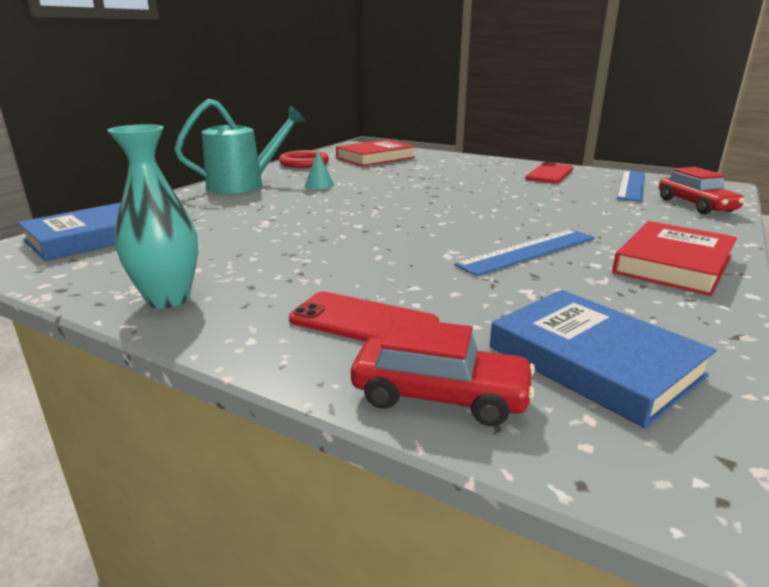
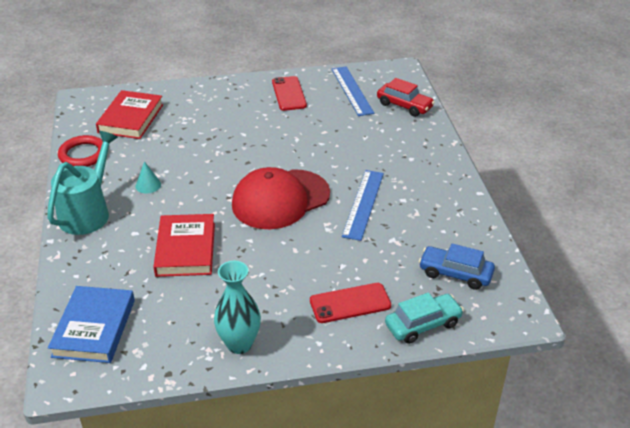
camera: 40 degrees left, 15 degrees up
(427, 222) = (280, 199): none -> red cap
(440, 395) = (423, 324): red car -> turquoise car
(593, 361) = (455, 274): blue book -> blue car
(673, 264) = (435, 181): red book -> red book (186, 249)

